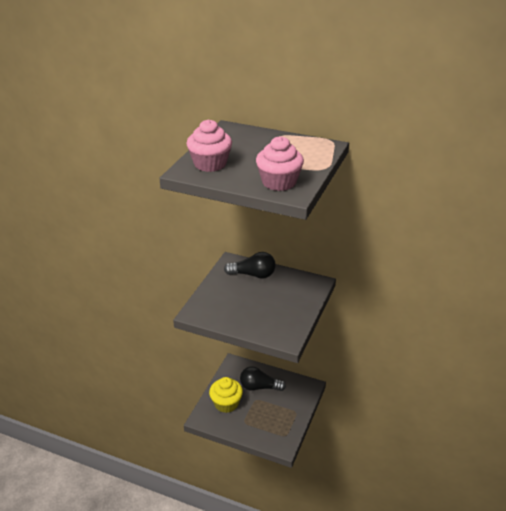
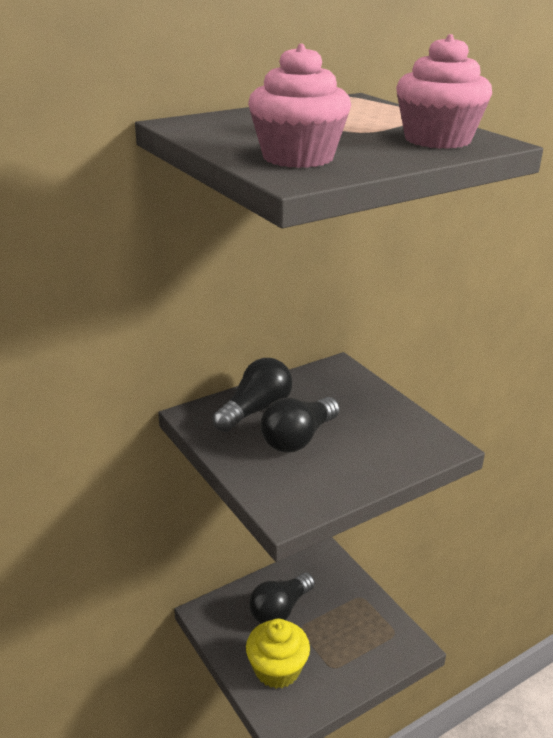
camera: 55 degrees left, 5 degrees down
(245, 295) = (298, 438): none -> black light bulb

